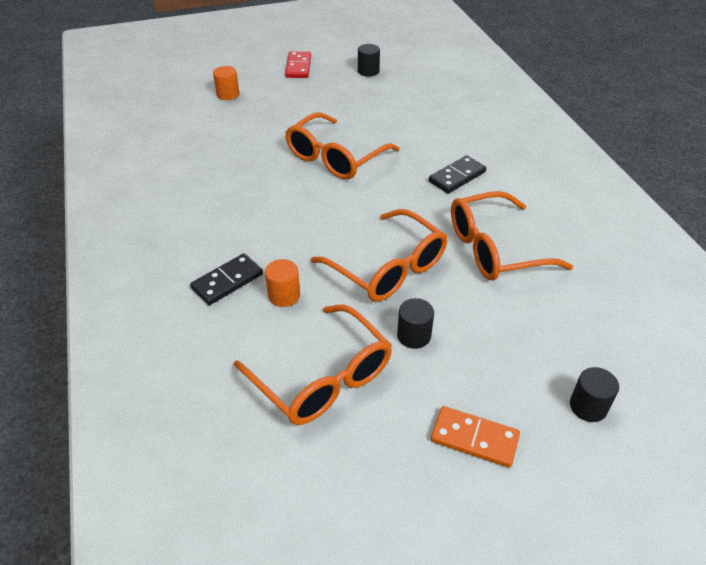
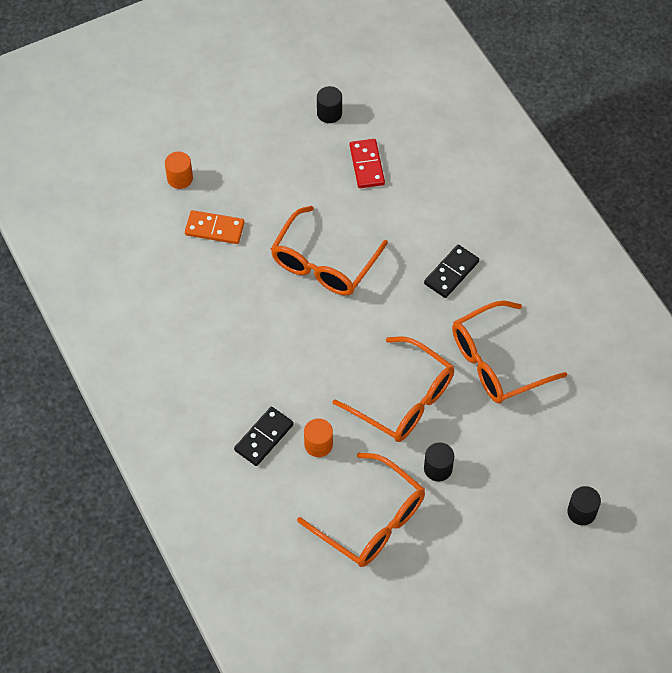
camera: 10 degrees left, 15 degrees up
(298, 67) = (246, 116): red domino -> red domino (366, 165)
(474, 438) = (497, 553): orange domino -> orange domino (214, 229)

